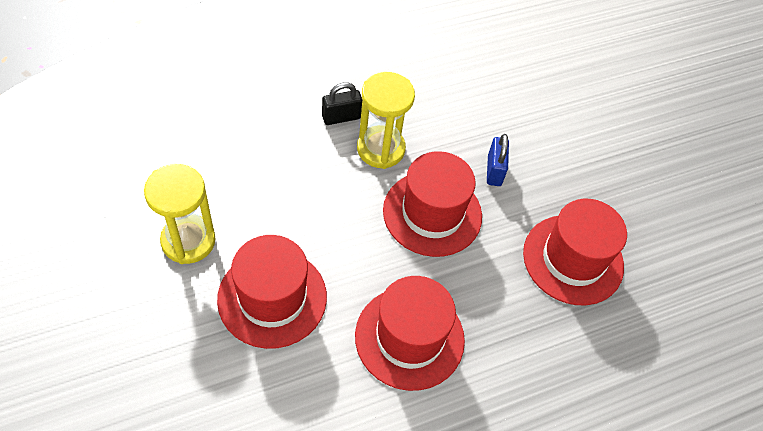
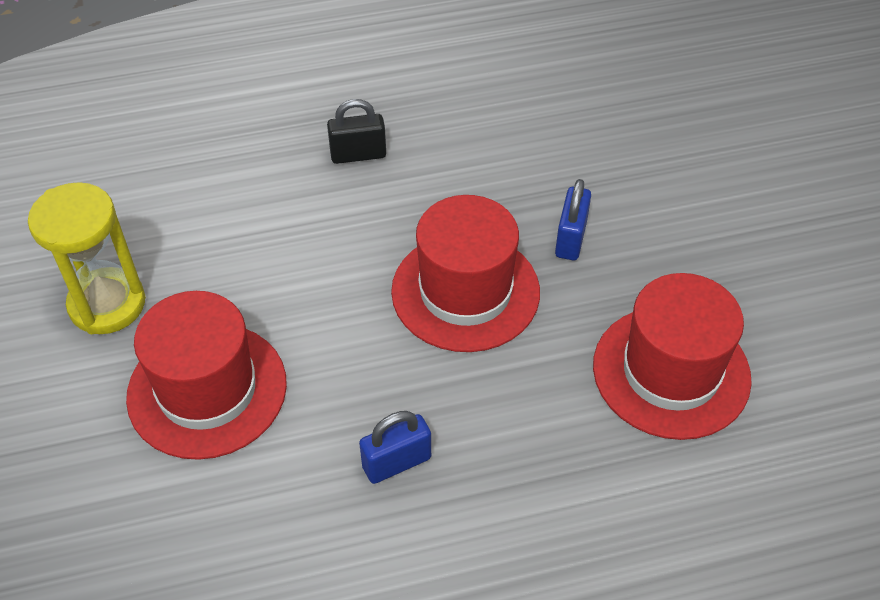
camera: 15 degrees right, 5 degrees down
(380, 149) = (406, 200): yellow hourglass -> none
(409, 337) = (396, 462): red hat -> blue padlock

